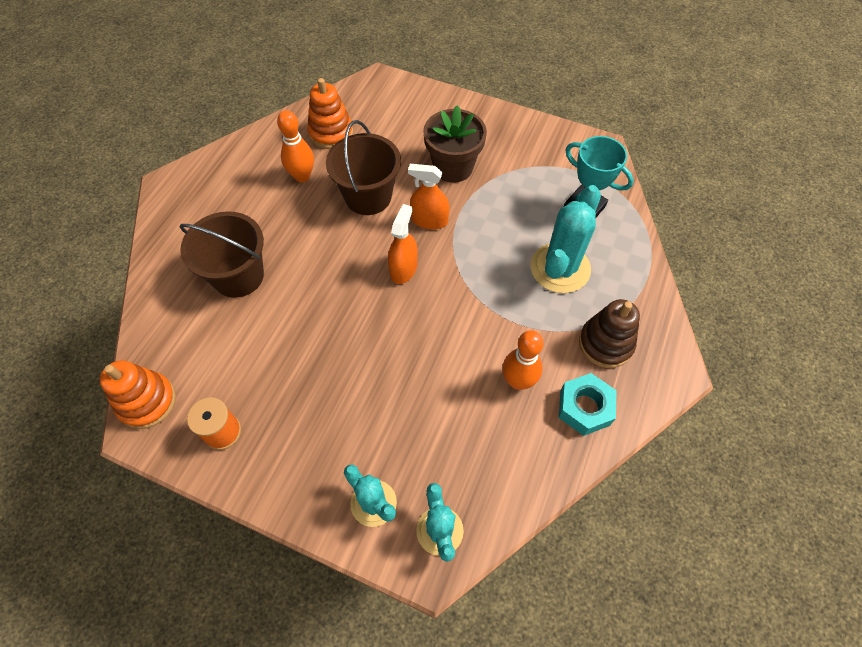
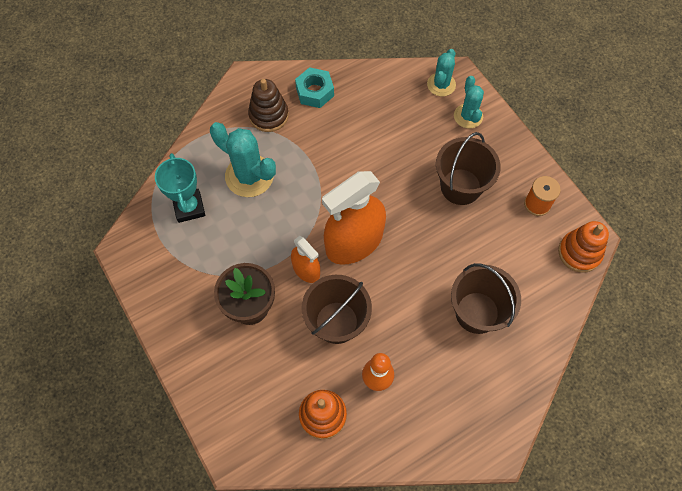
camera: 145 degrees left, 5 degrees up
(327, 396) = (460, 186): none -> brown bucket
(403, 269) = (354, 242): orange spray bottle -> orange spray bottle, size x1.93
(518, 381) = (339, 127): orange bowling pin -> none
(560, 268) = (249, 176): turquoise cactus -> turquoise cactus turned 60 degrees clockwise

